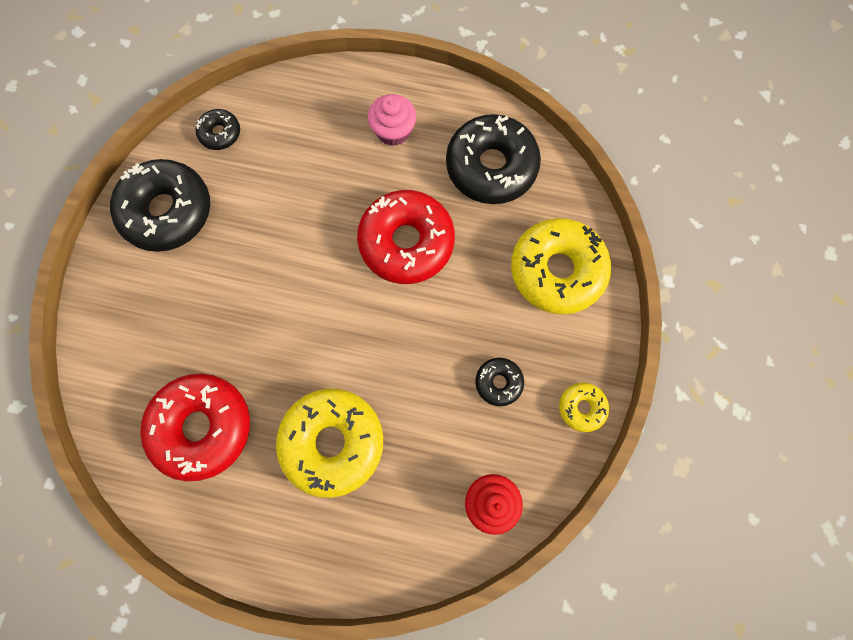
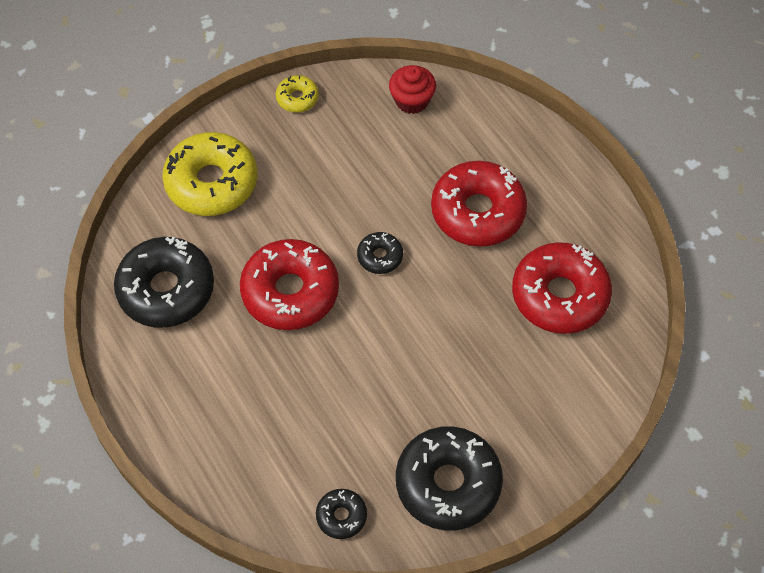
camera: 135 degrees left, 15 degrees down
(332, 442) = (478, 212): yellow donut -> red donut
(393, 131) = (203, 385): pink cupcake -> none
(498, 382) = (332, 154): black donut -> black donut (380, 256)

